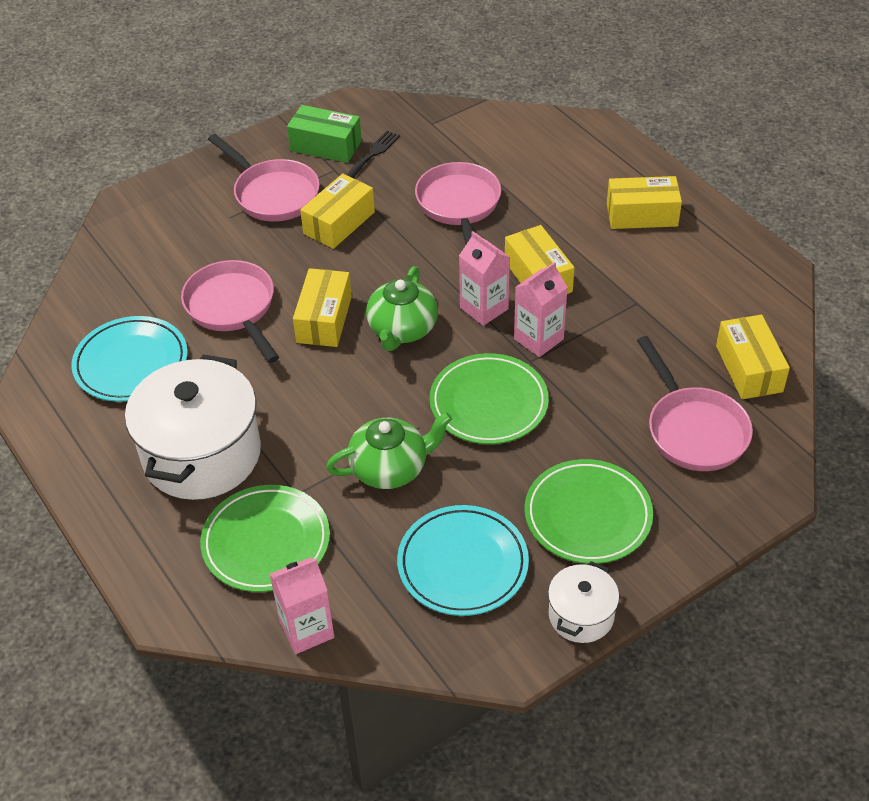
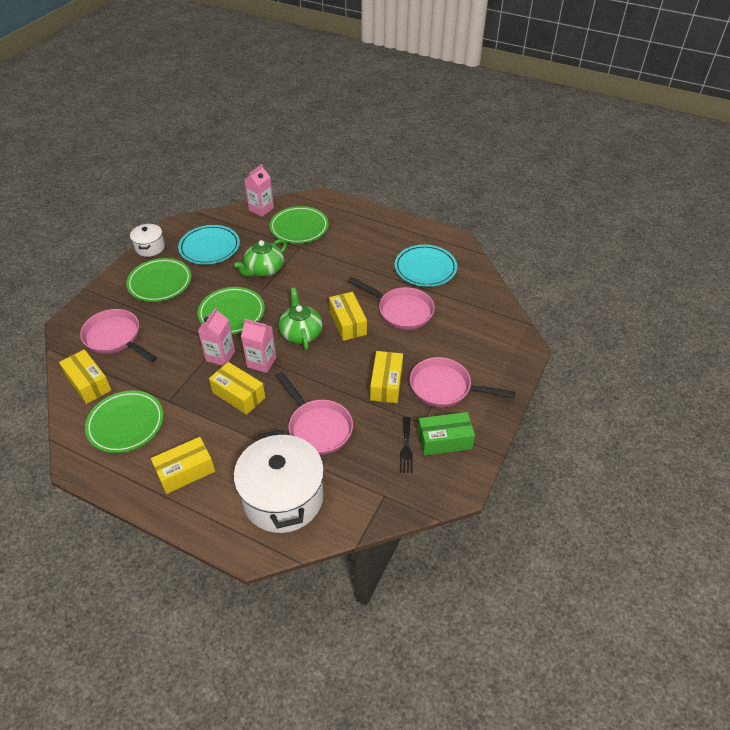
camera: 150 degrees right, 0 degrees up
(202, 454) = (354, 246): white pot -> white pot (283, 498)
(704, 293) = (126, 424): none -> green plate

